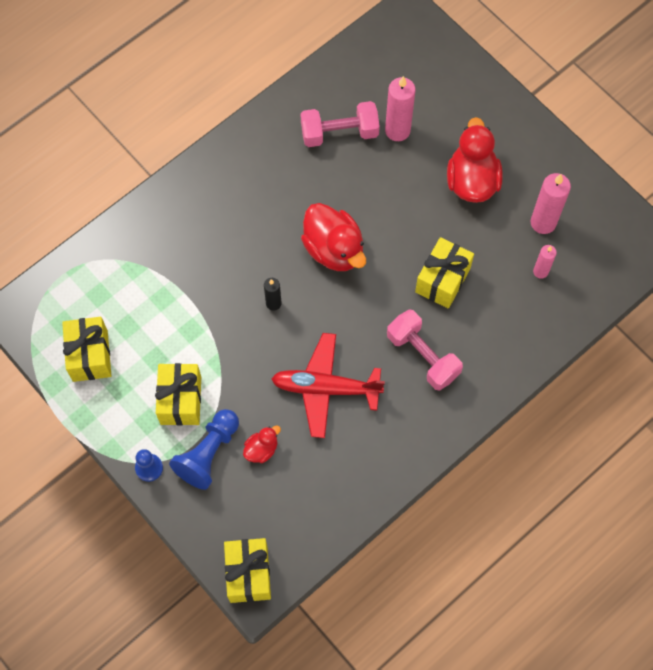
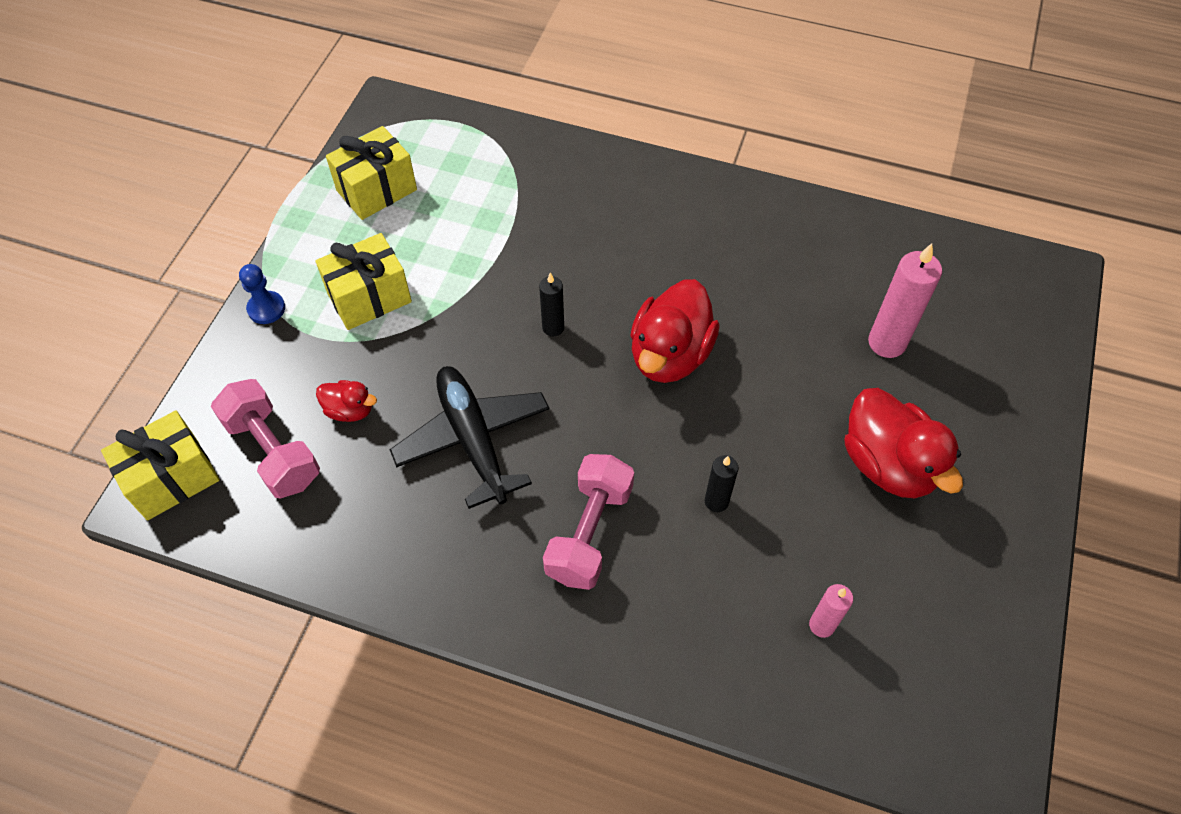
camera: 60 degrees right, 10 degrees down
(208, 454) = (314, 358): blue pawn -> none
(325, 388) = (473, 439): red plane -> black plane
(339, 133) = (831, 283): pink dumbbell -> pink dumbbell (273, 451)
(442, 280) = (716, 501): yellow gift -> black candle
(472, 181) = (888, 464): red duck -> red duck turned 90 degrees clockwise
(543, 222) = (899, 589): pink candle -> none

